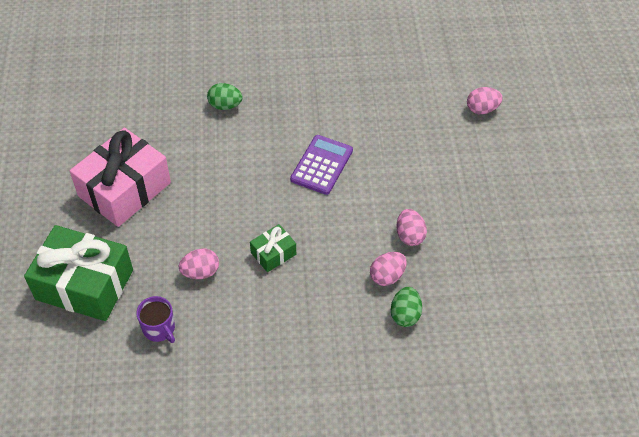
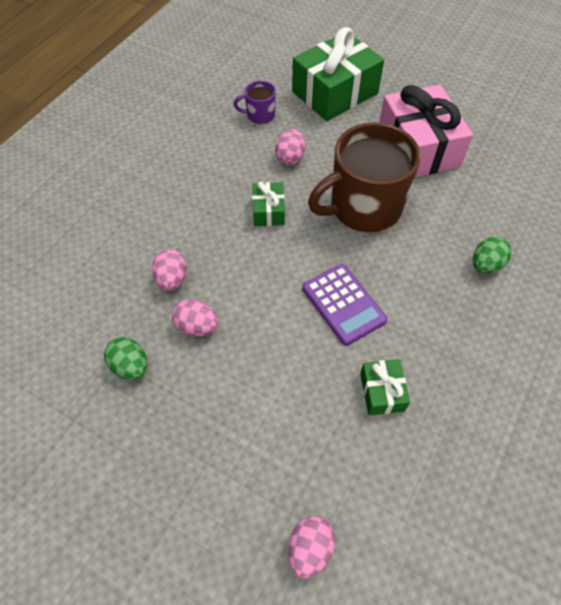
camera: 125 degrees right, 5 degrees up
(222, 195) = (363, 207): none -> brown mug
(368, 118) = (382, 392): none -> green gift
(405, 314) = (124, 268): green egg -> green egg (130, 366)

